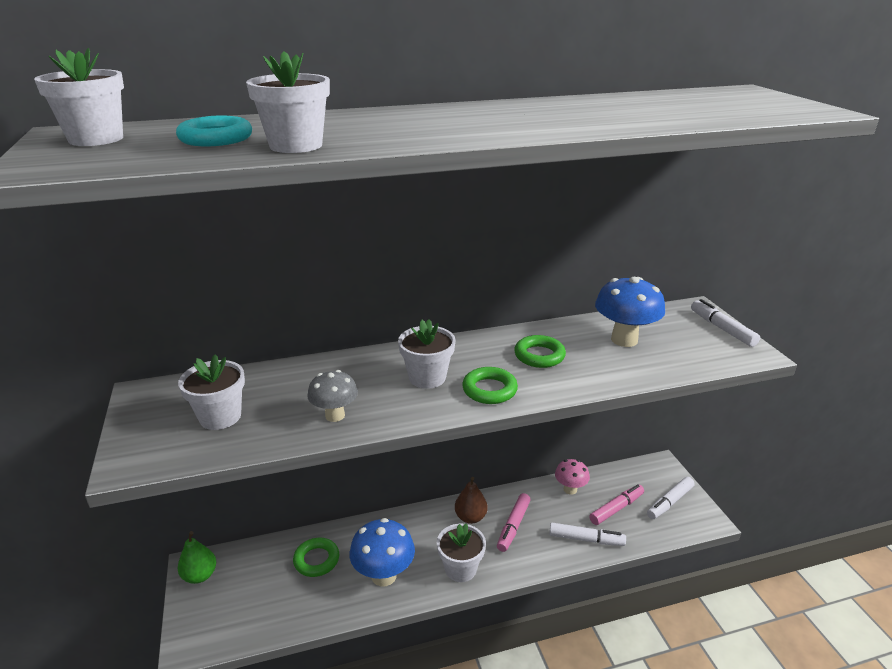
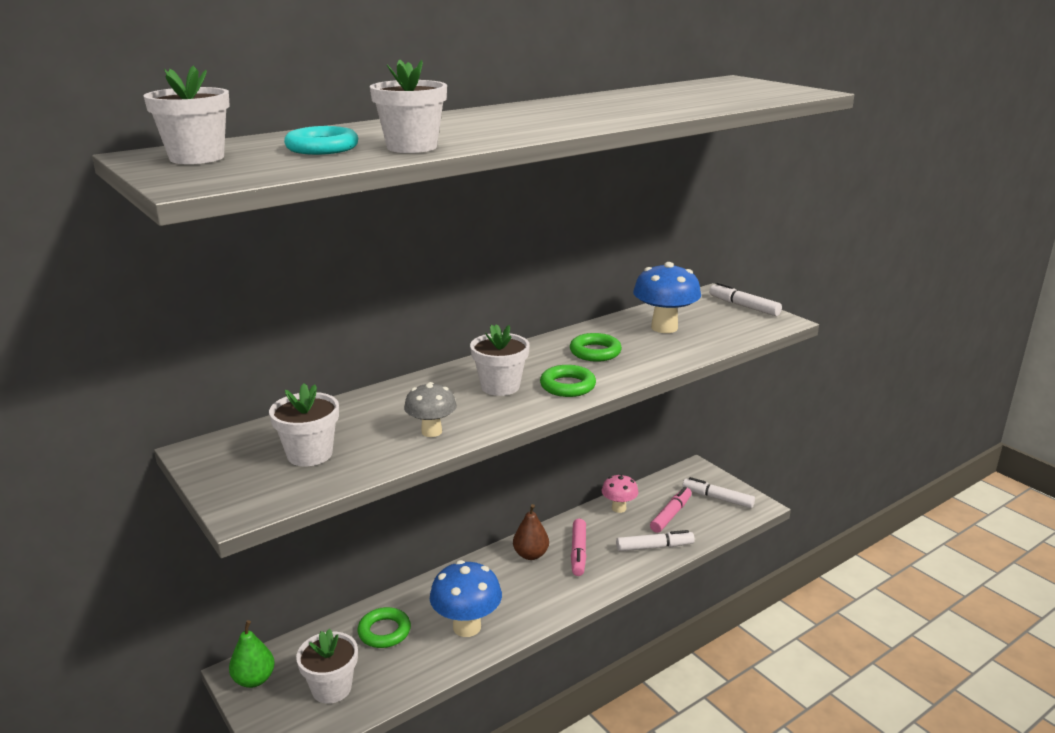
camera: 20 degrees left, 5 degrees down
(460, 568) = (544, 601): white flower pot -> white flower pot (331, 688)
(670, 502) = (717, 498): white marker -> white marker turned 90 degrees clockwise

